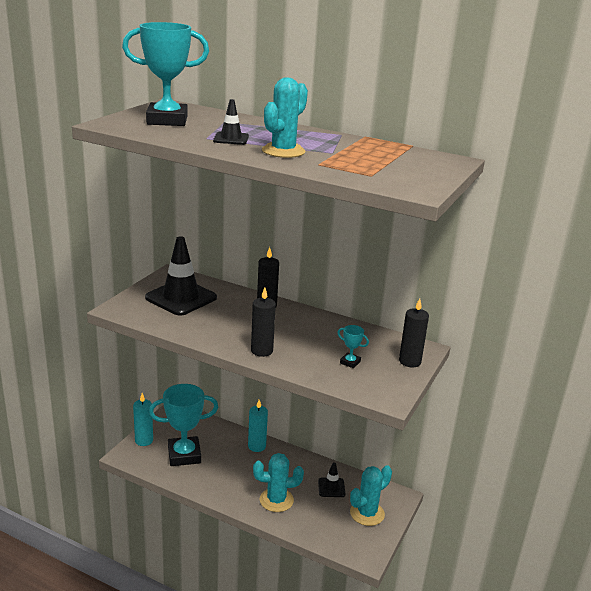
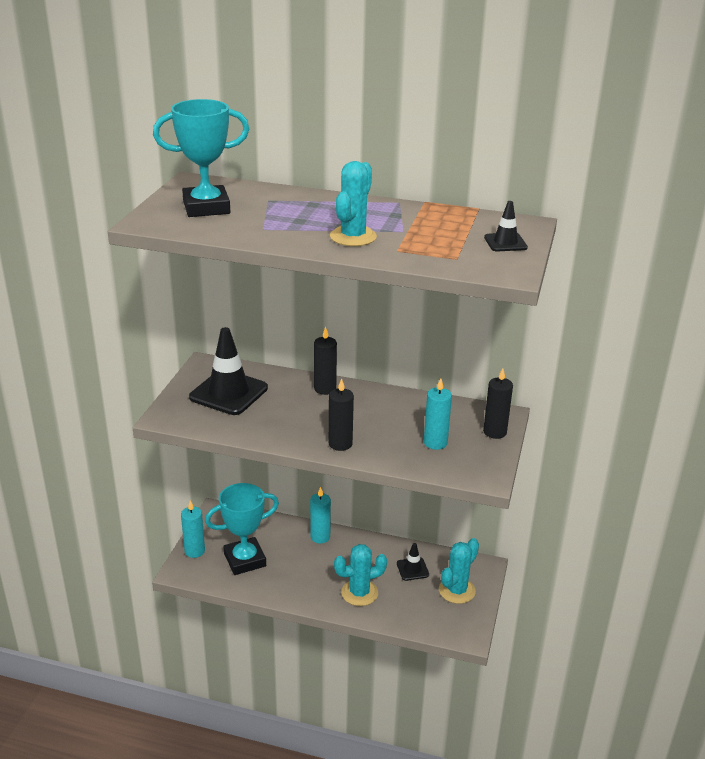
camera: 10 degrees left, 5 degrees up
(231, 139) = (289, 226): black traffic cone -> black traffic cone (505, 243)
(350, 362) = (435, 443): turquoise trophy -> turquoise candle

